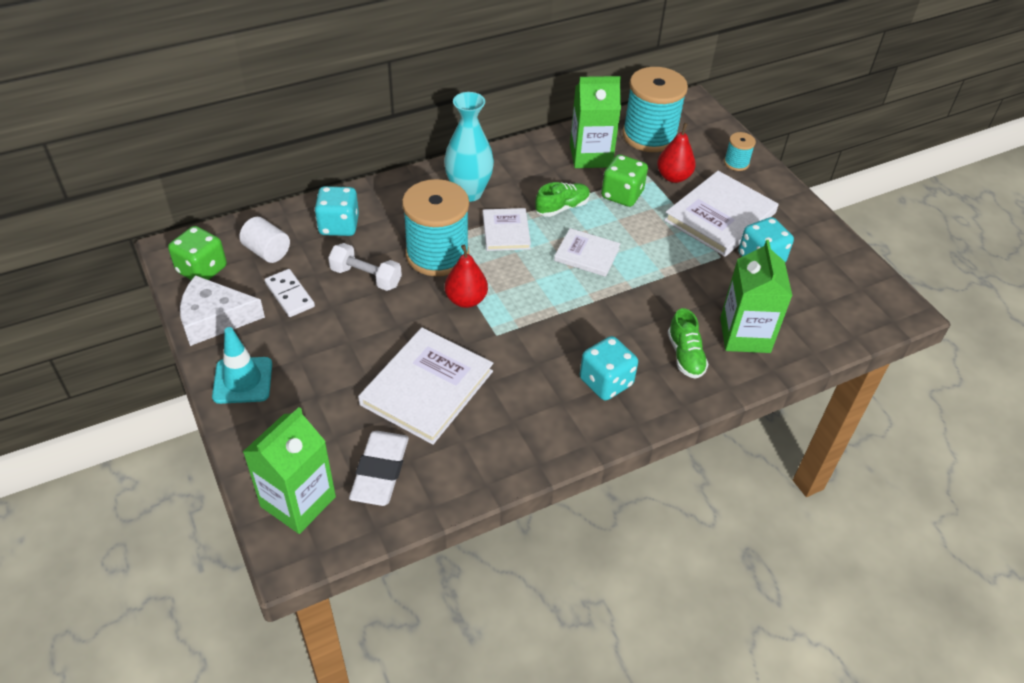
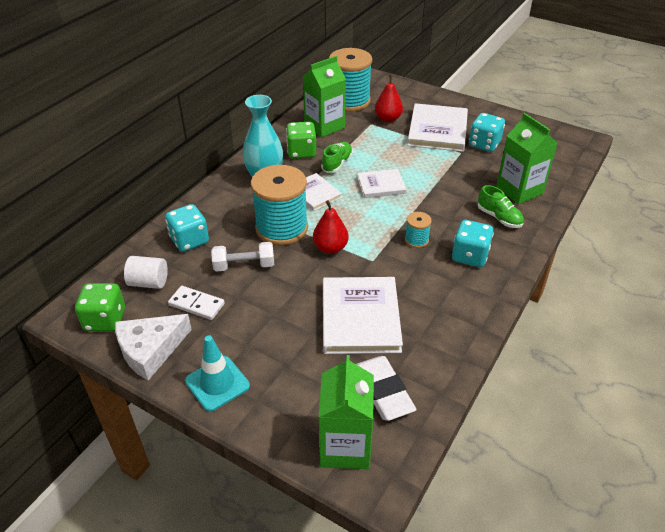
camera: 30 degrees left, 5 degrees down
(622, 195) = (367, 141): green dice -> green dice (301, 152)
(736, 163) = (416, 97): turquoise spool -> turquoise spool (416, 240)

